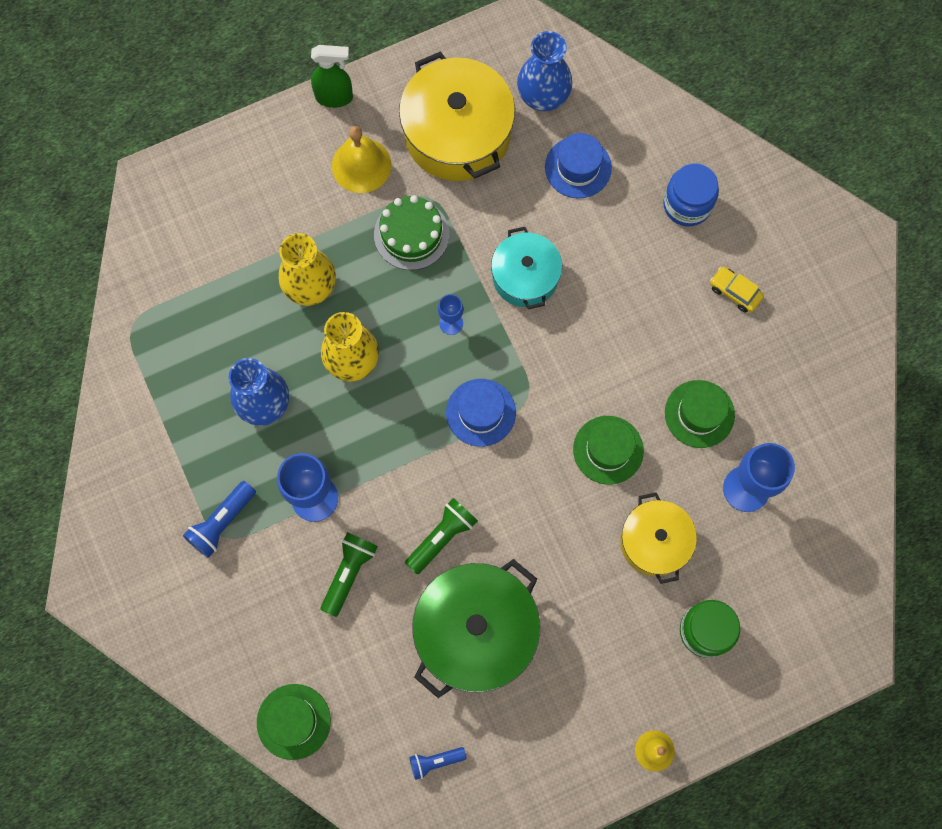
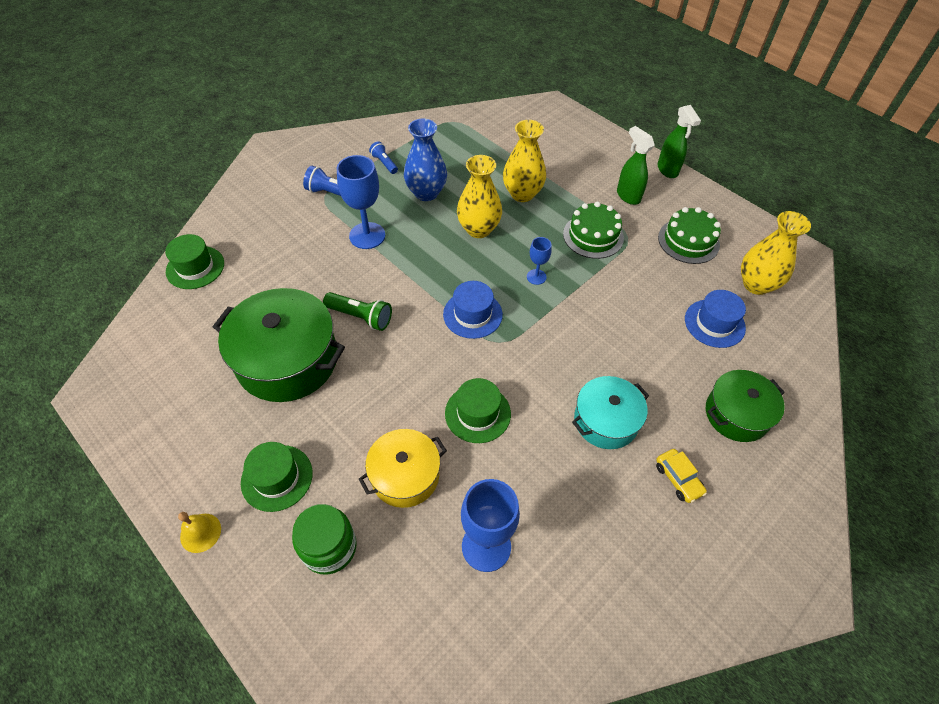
camera: 70 degrees right, 20 degrees down
(349, 573) = (316, 269): green flashlight -> none
(361, 165) = (628, 196): yellow bell -> green spray bottle
(435, 761) = (173, 361): blue flashlight -> blue flashlight (384, 163)
(457, 133) = (688, 241): yellow pot -> green cake
(525, 276) = (600, 313): turquoise pot -> turquoise pot (605, 421)
(543, 97) = (756, 284): blue vase -> yellow vase
(687, 204) = (736, 414): blue jar -> green pot
(699, 414) = (543, 480): green hat -> green hat (277, 478)
(734, 292) = (678, 479): yellow car -> yellow car turned 135 degrees clockwise

